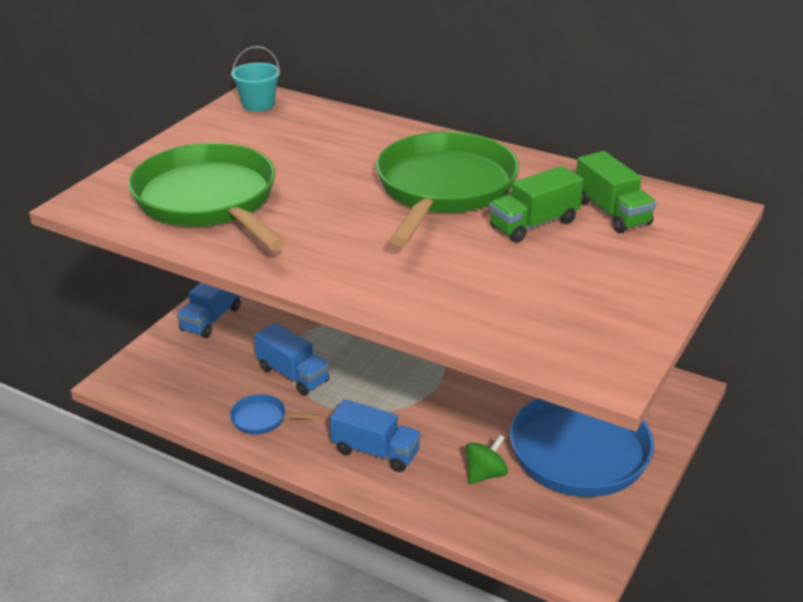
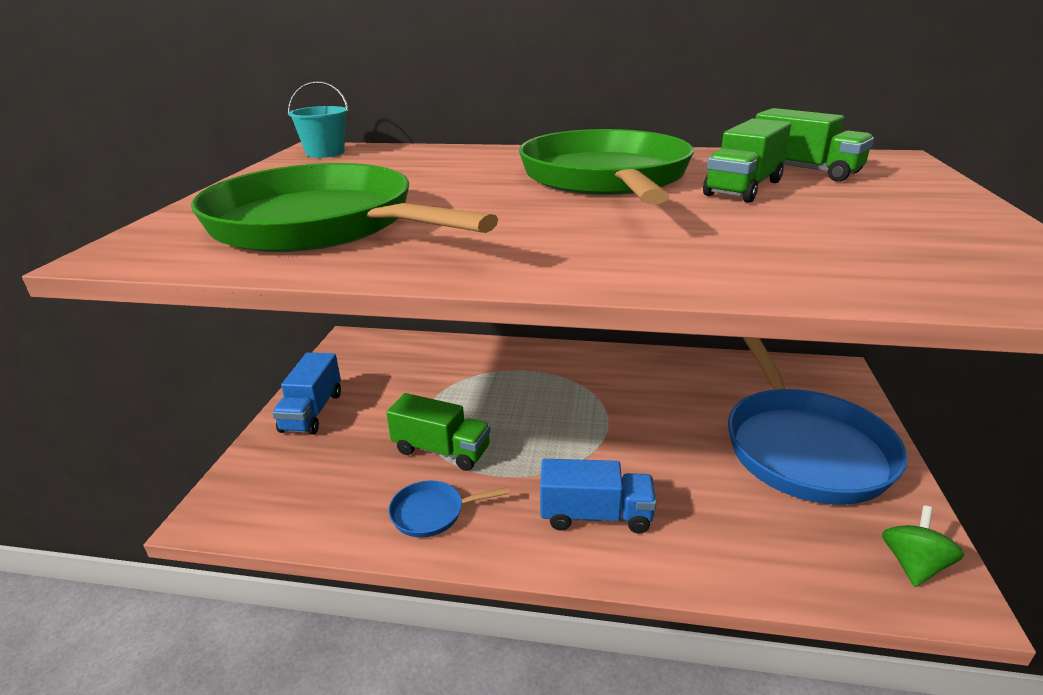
camera: 20 degrees left, 5 degrees down
(293, 375) = (441, 450): blue truck -> green truck
(485, 474) = (737, 506): green spinning top -> green spinning top (913, 565)

